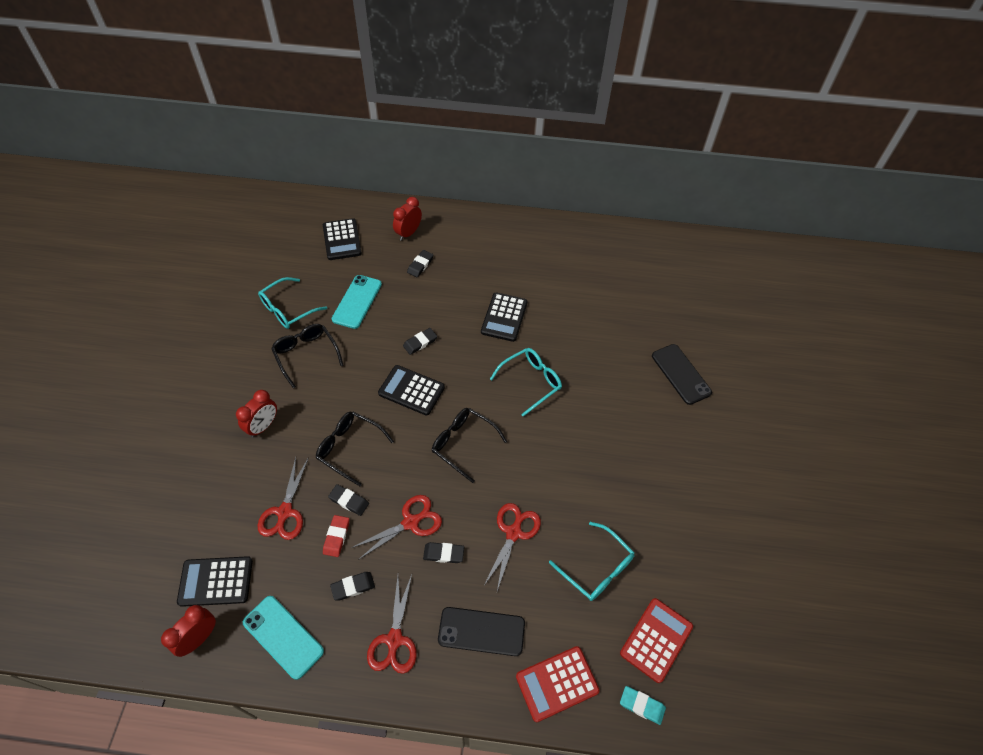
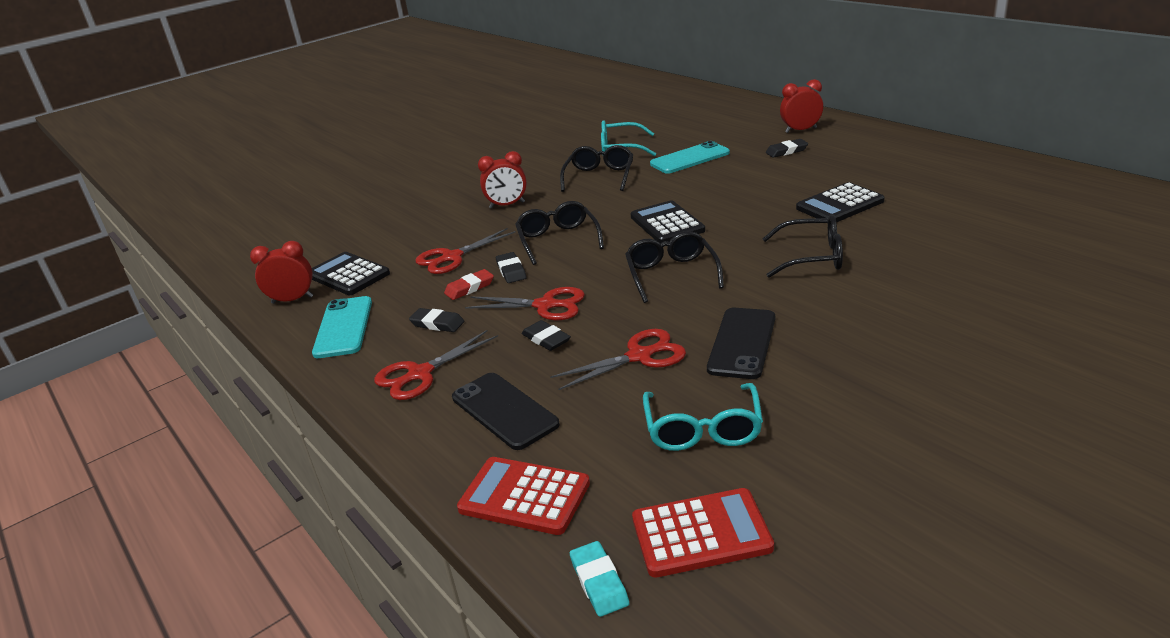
camera: 50 degrees right, 25 degrees down
(342, 240) = (726, 122): black calculator -> none
(420, 342) = (718, 197): black eraser -> none
(531, 382) = (812, 257): turquoise glasses -> black glasses
(681, 374) = (1055, 316): black phone -> black phone (742, 343)

